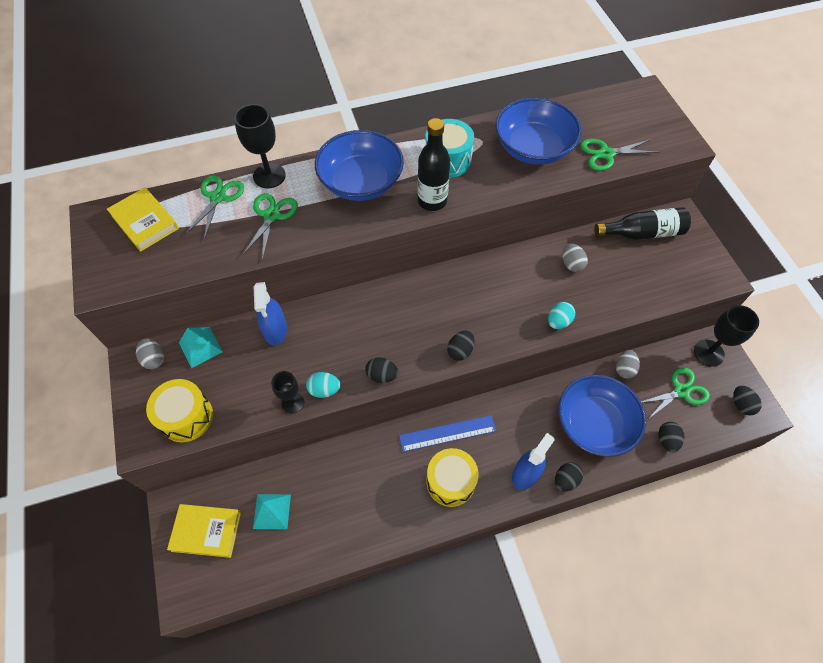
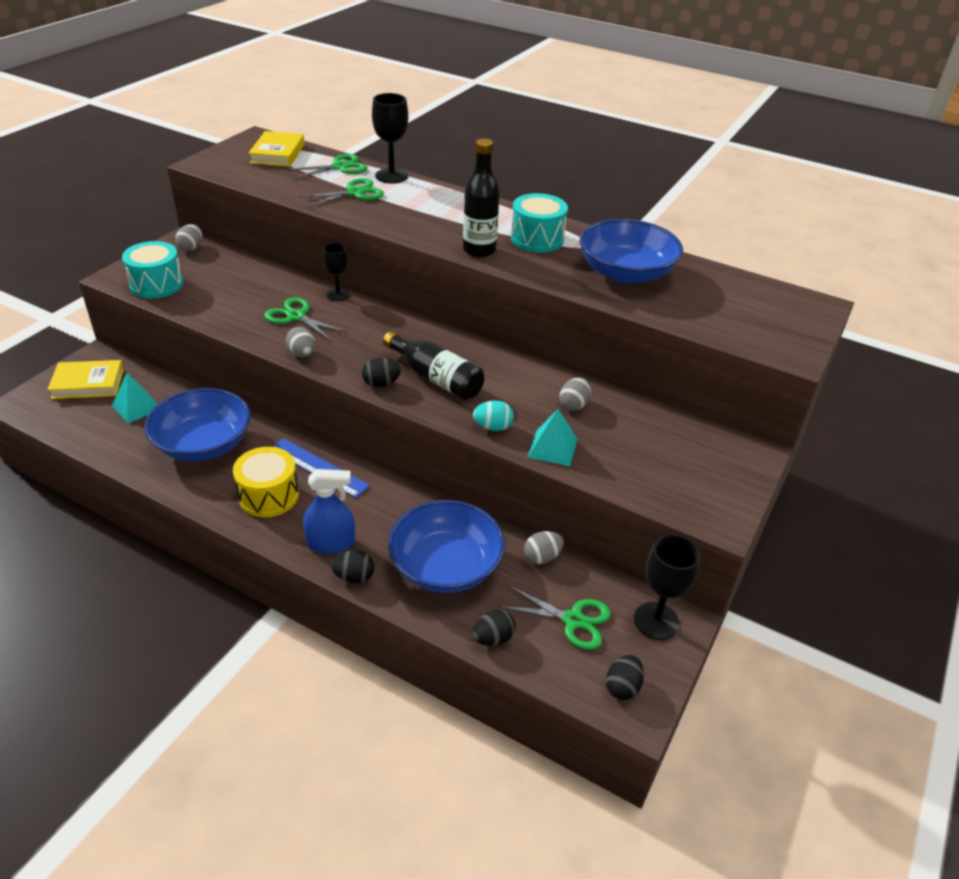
camera: 45 degrees right, 20 degrees down
(186, 417) = (156, 284): yellow drum -> turquoise drum
(200, 347) = (225, 260): turquoise pyramid -> turquoise pyramid (552, 448)
(206, 531) = (88, 383): yellow book -> yellow book turned 60 degrees counterclockwise
(275, 329) = (282, 283): blue spray bottle -> none
(293, 403) = (223, 323): black goblet -> black goblet (338, 295)
(324, 390) = (253, 332): turquoise egg -> none
(361, 182) = (447, 212): blue bowl -> blue bowl (203, 444)
(382, 375) = (302, 354): black egg -> grey egg
(606, 154) = (691, 314): green scissors -> green scissors (296, 316)
(642, 233) = (686, 434): black bottle -> black bottle (436, 378)

